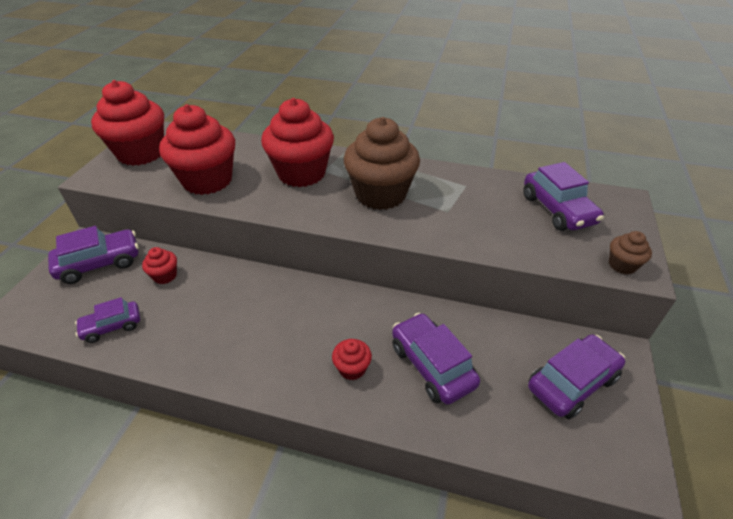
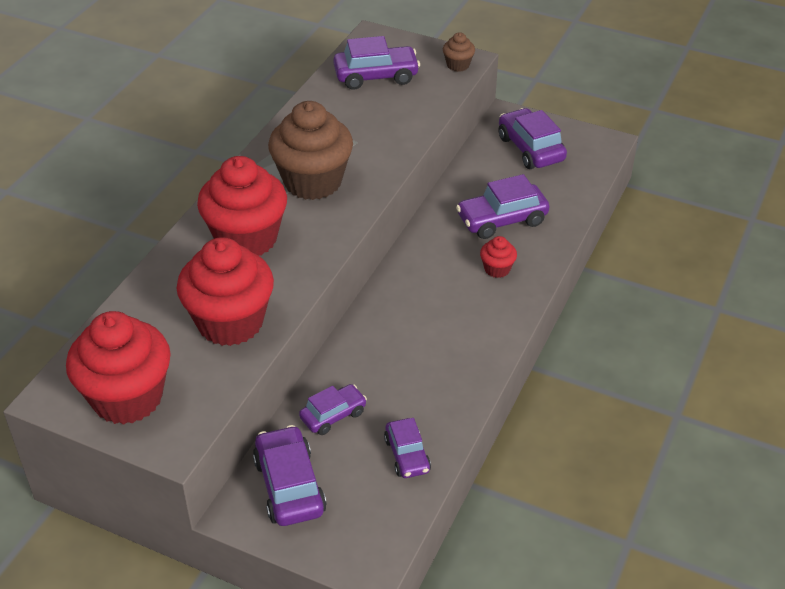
camera: 80 degrees left, 0 degrees up
(165, 276) = (333, 415): red cupcake -> purple car

